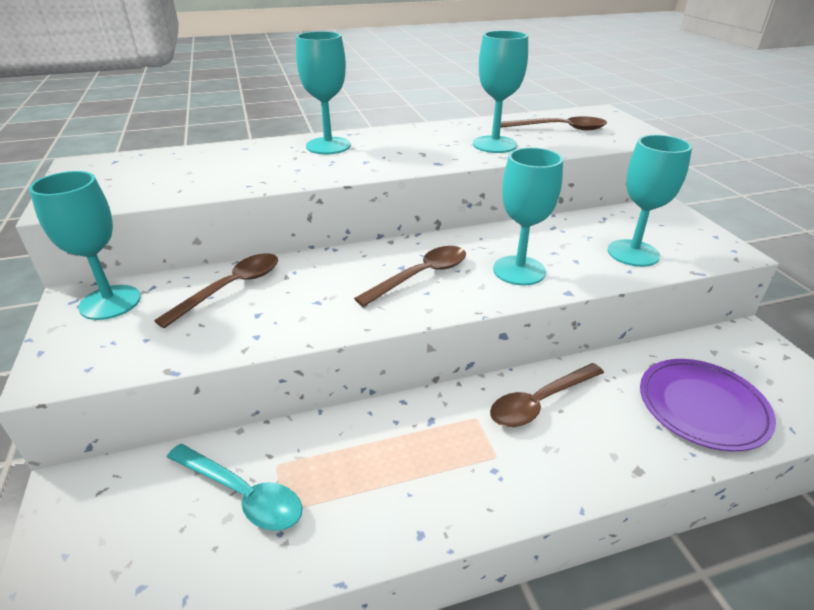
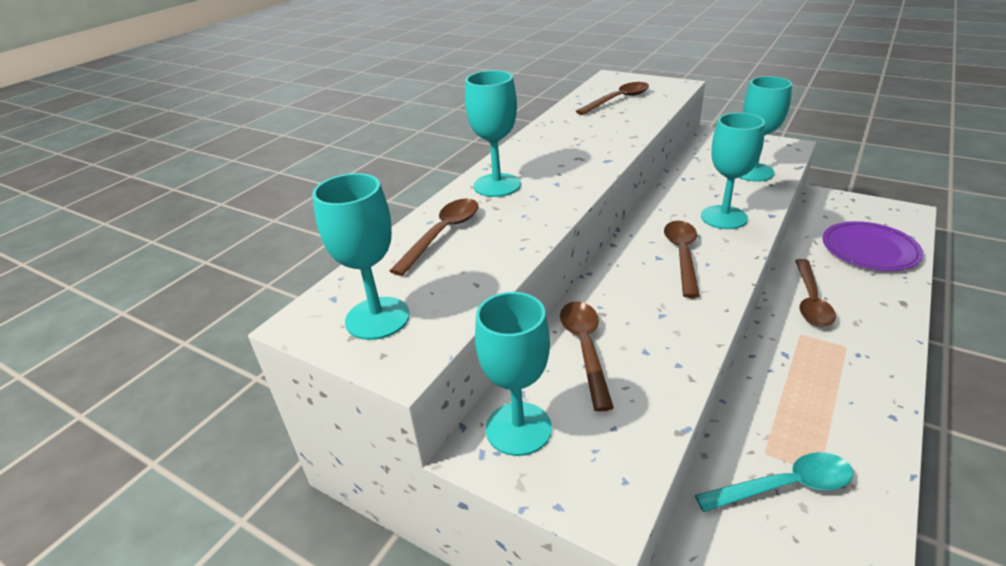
camera: 40 degrees left, 0 degrees up
(232, 157) = (443, 234): none -> brown spoon
(494, 144) = (608, 129): turquoise goblet -> turquoise goblet (377, 318)

